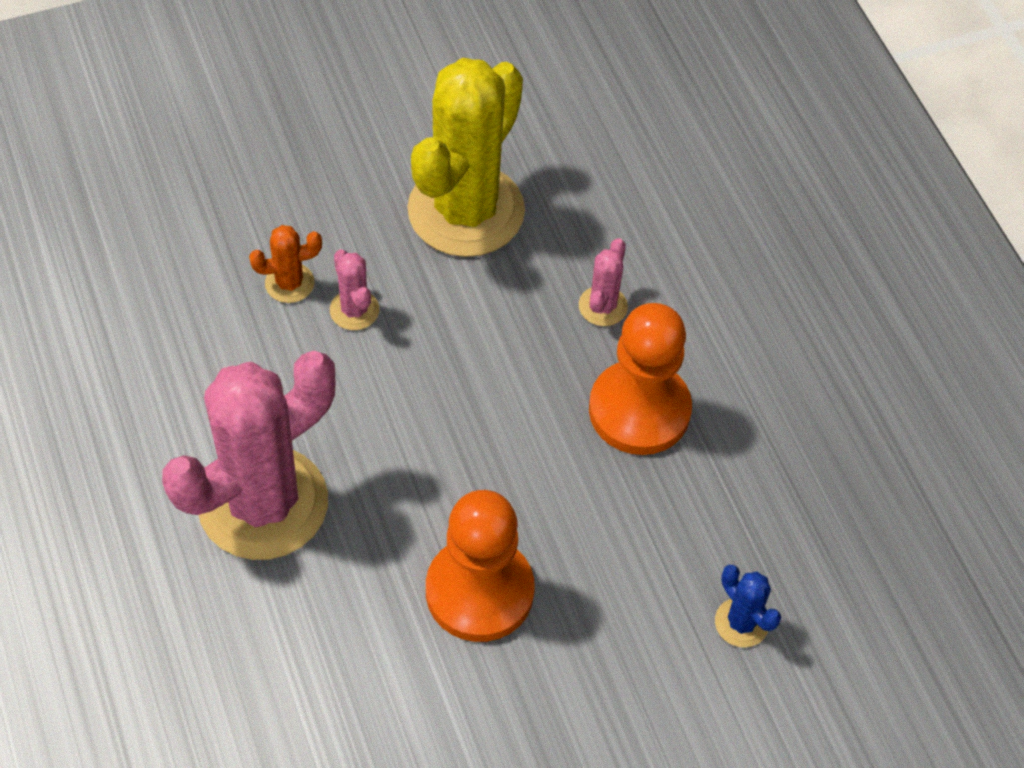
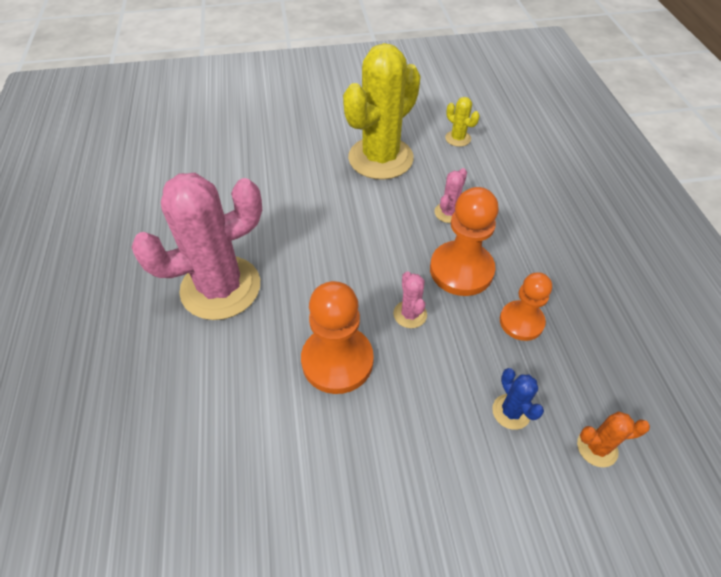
camera: 15 degrees right, 5 degrees down
(289, 283) = (274, 179): orange cactus -> orange cactus (597, 447)
(354, 310) = (306, 196): pink cactus -> pink cactus (410, 314)
(594, 148) = (458, 138): none -> yellow cactus
(741, 483) = (521, 322): none -> orange pawn

